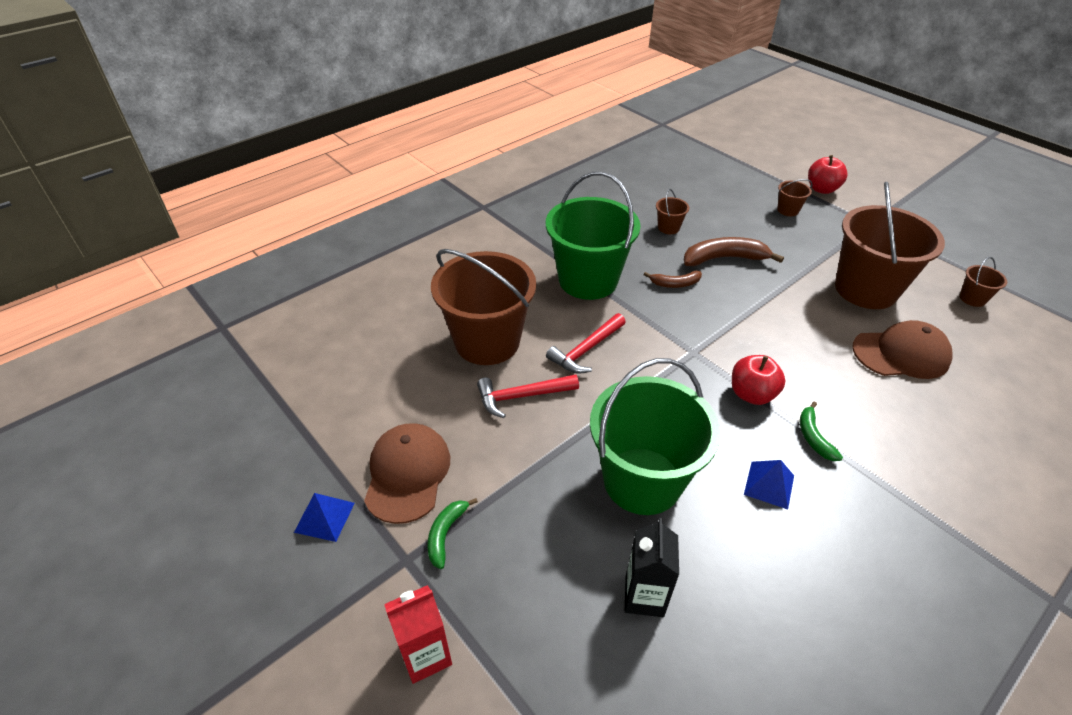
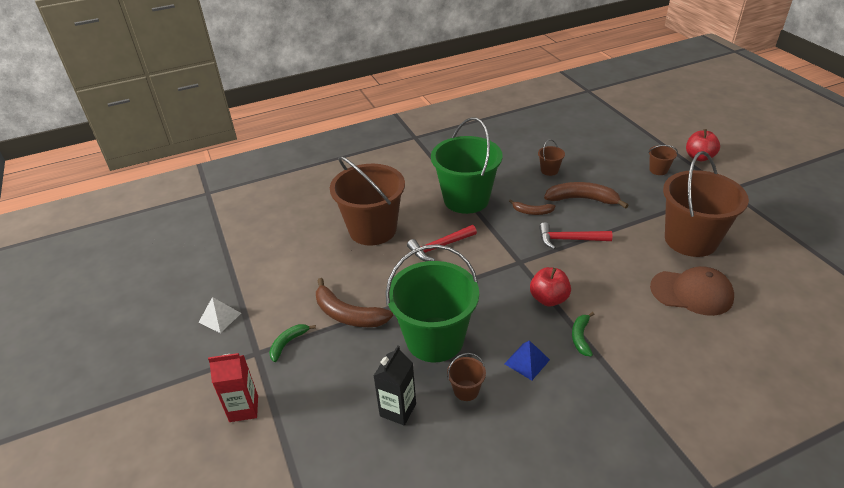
camera: 20 degrees right, 5 degrees down
(324, 517) = (220, 317): blue pyramid -> white pyramid
(407, 474) = (281, 303): brown cap -> none
(511, 471) = (348, 314): none -> brown banana
(521, 396) = (378, 269): red hammer -> red hammer (569, 239)
(972, 298) = (785, 262): brown bucket -> brown bucket (466, 390)

